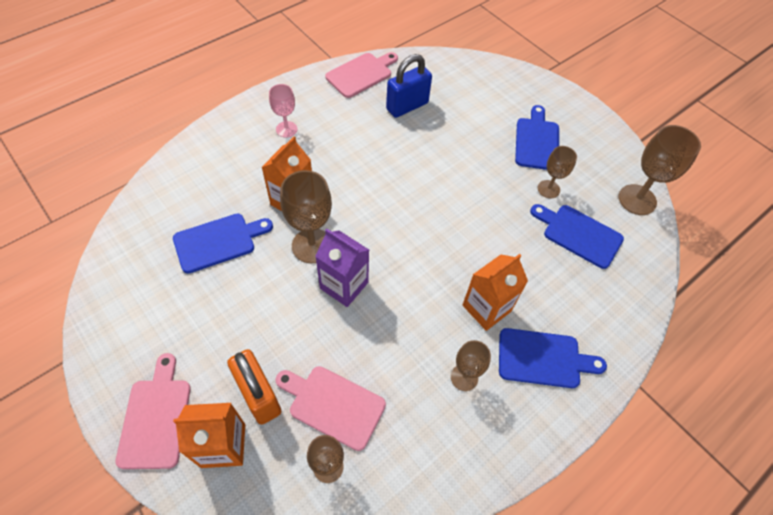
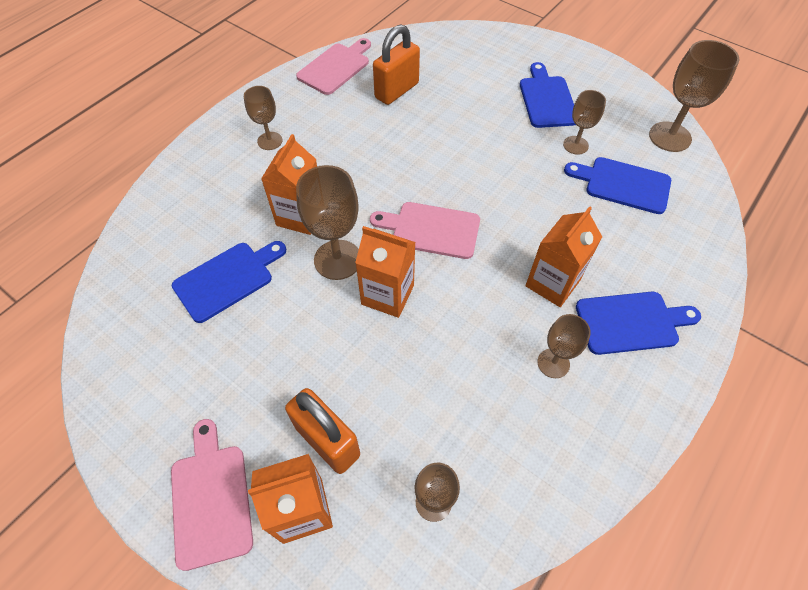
camera: 10 degrees left, 0 degrees up
(286, 129) = (270, 141): pink goblet -> brown goblet
(333, 405) = (417, 430): pink cutting board -> pink cutting board (431, 230)
(344, 285) = (387, 295): purple carton -> orange carton
(407, 106) = (397, 91): blue padlock -> orange padlock

